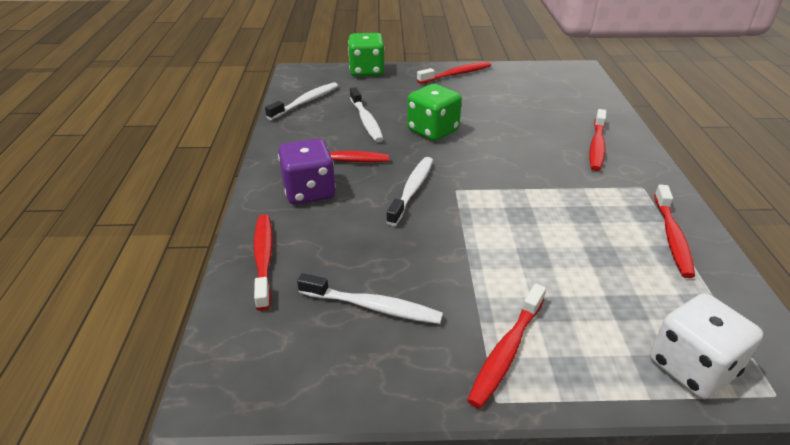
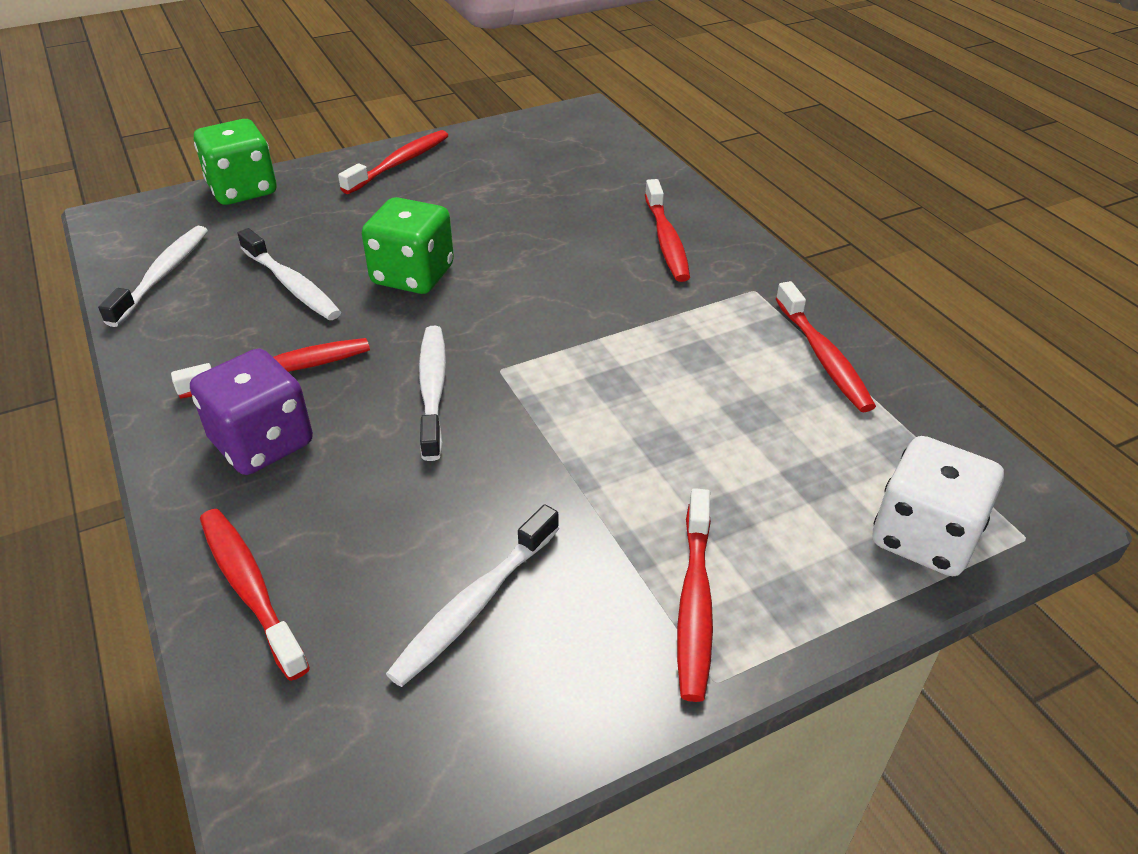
camera: 25 degrees left, 5 degrees up
(373, 307) = (474, 605): white toothbrush -> white toothbrush turned 135 degrees clockwise

